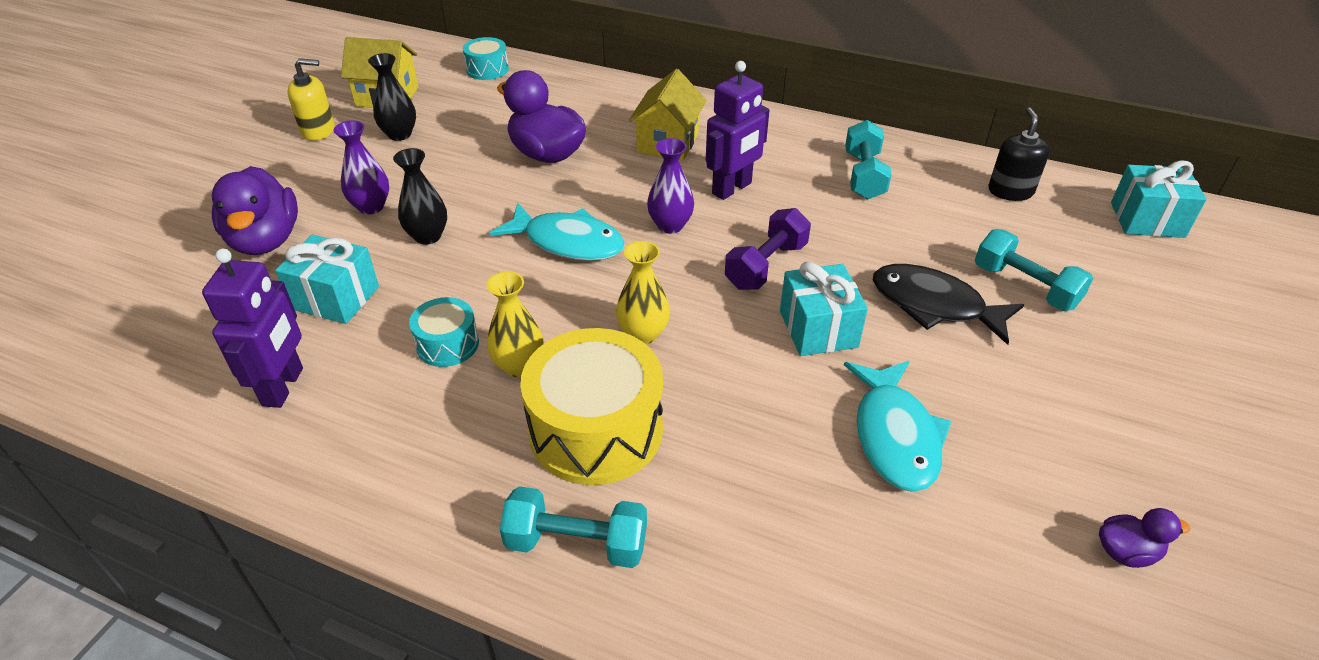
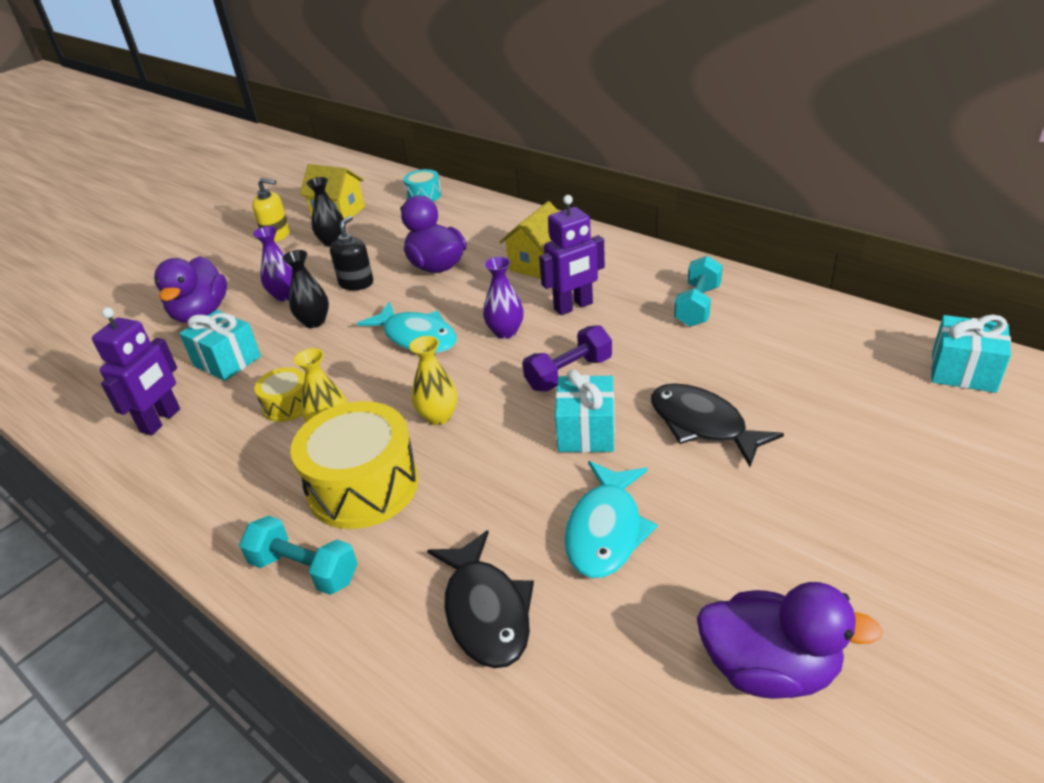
camera: 20 degrees right, 5 degrees down
(447, 344) = (287, 405): turquoise drum -> yellow drum
(814, 550) = (486, 611): none -> black fish
(1010, 191) = (833, 332): black soap dispenser -> black soap dispenser (356, 283)
(1025, 286) = (800, 419): turquoise dumbbell -> none
(1126, 552) = (769, 668): purple duck -> purple duck, size x2.05

